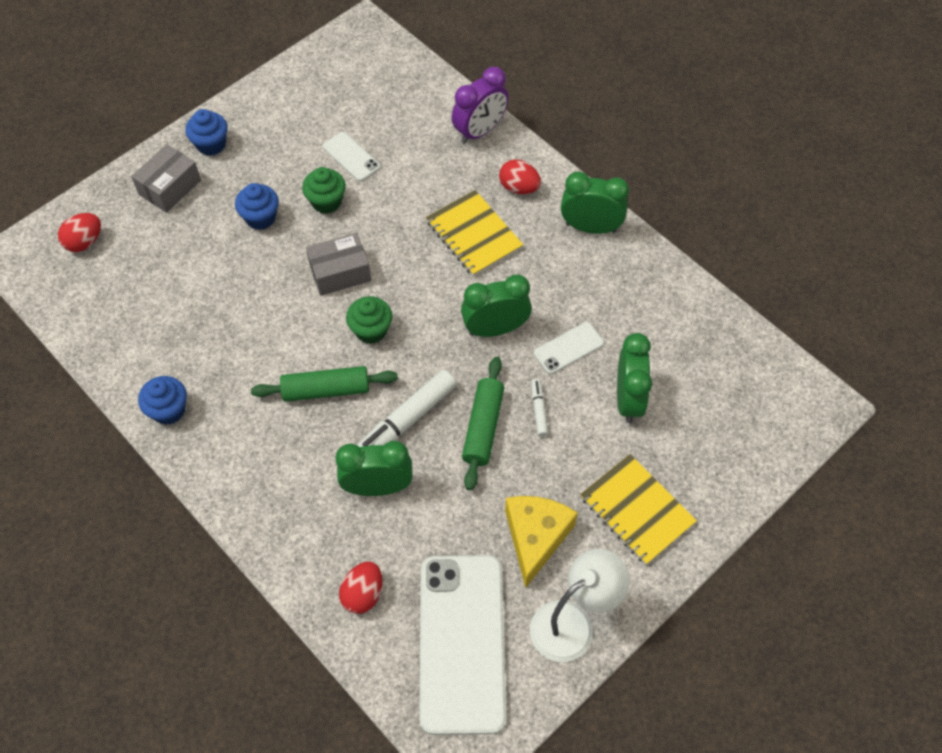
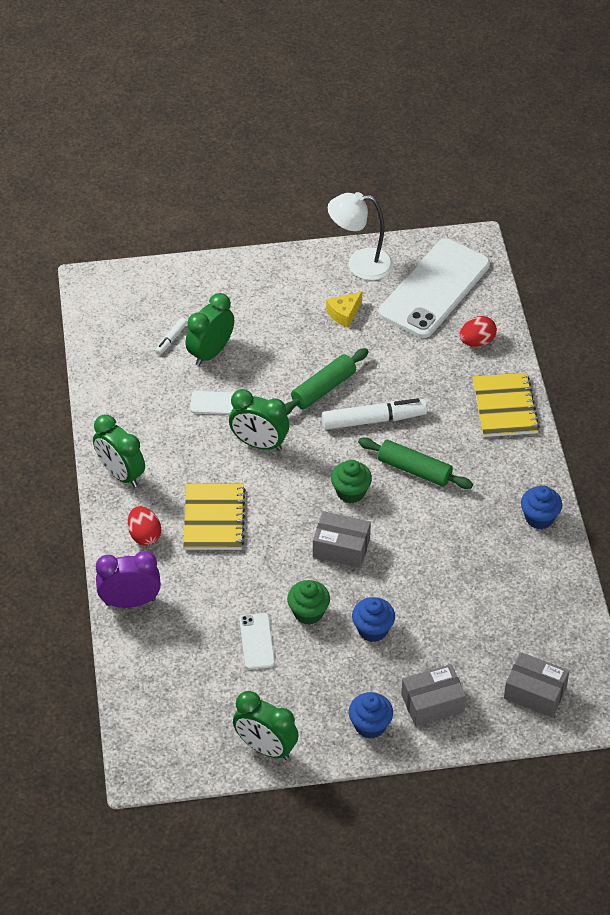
camera: 145 degrees left, 10 degrees down
(84, 242) = (535, 692): red egg -> grey box
(377, 487) = (423, 392): green clock -> green clock (265, 748)
(535, 537) = (344, 314): yellow cheese -> yellow cheese, size x0.60
(539, 410) = (276, 378): white marker -> white marker (171, 339)
(637, 510) = (267, 294): yellow notebook -> yellow notebook (504, 407)

